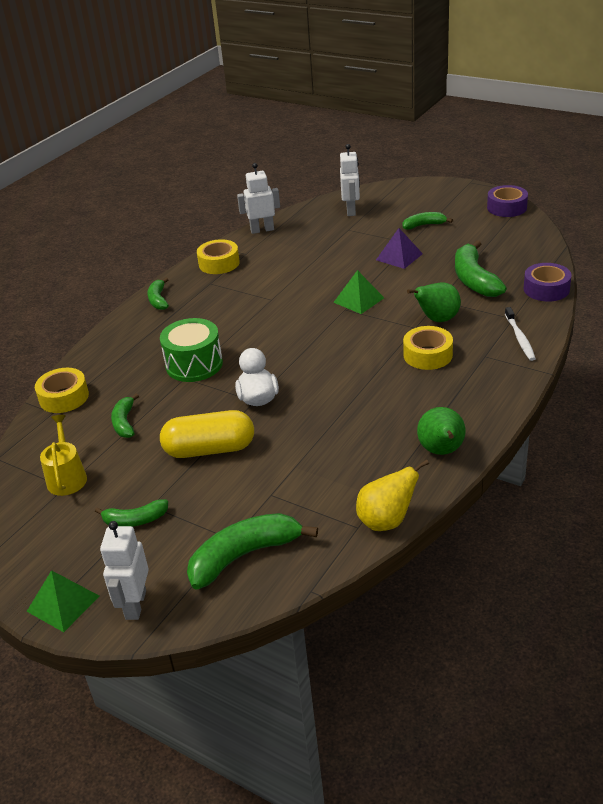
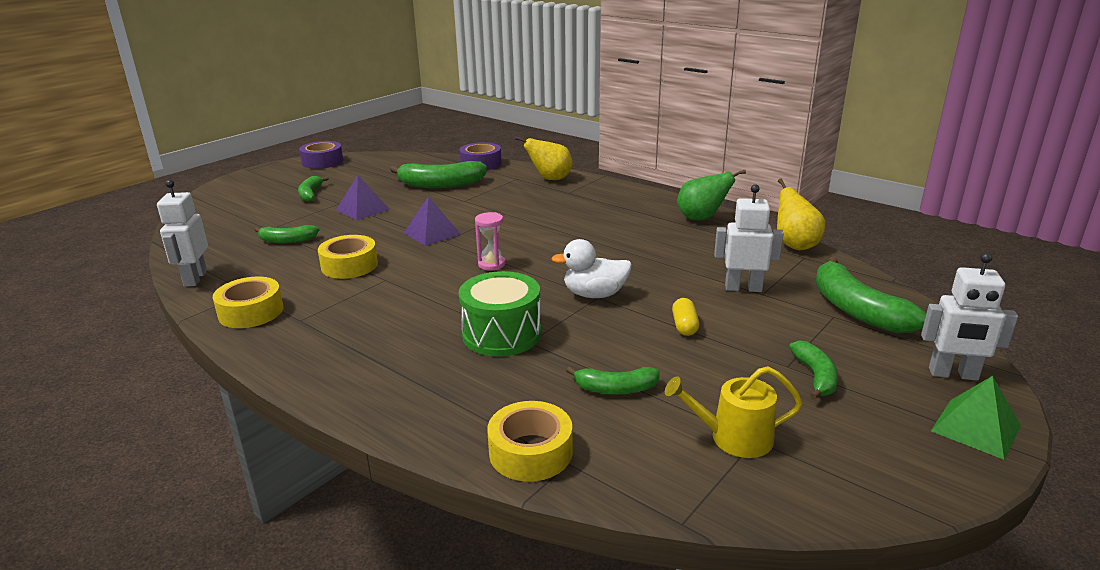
camera: 85 degrees left, 10 degrees down
(158, 300) = (305, 363): green banana -> green banana (287, 240)
(209, 449) = (684, 326): yellow capsule -> yellow capsule, size x0.46
(304, 340) = (491, 264): none -> pink hourglass
(351, 211) = (224, 224): white robot -> white robot (743, 288)
(359, 300) = (432, 233): green pyramid -> purple pyramid
(427, 355) = (555, 212): yellow tape -> yellow tape (349, 265)
(437, 319) = (498, 203): green pear -> none
(520, 338) = (550, 179): white toothbrush -> yellow pear

